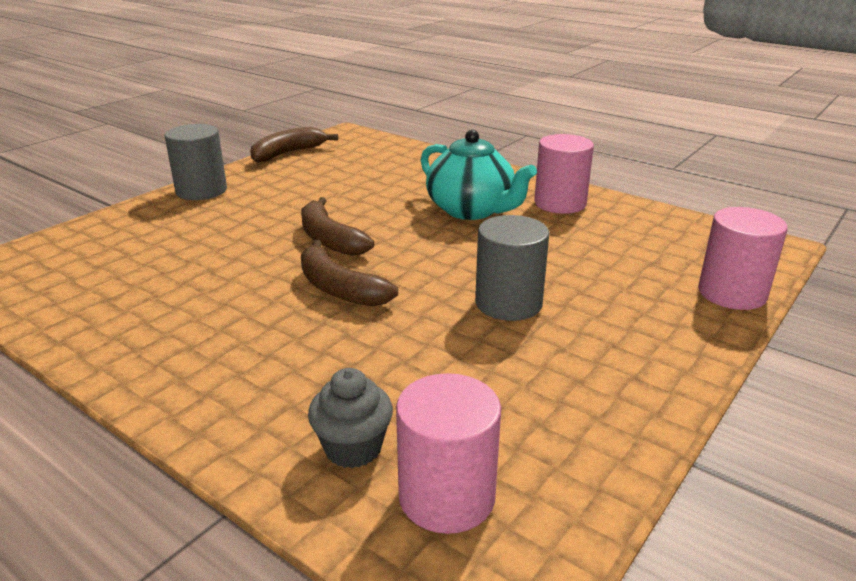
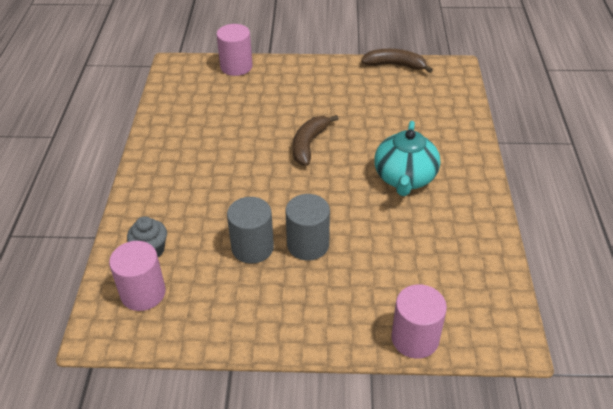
camera: 55 degrees right, 15 degrees up
(201, 191) = (312, 69): grey cylinder -> grey cylinder (252, 247)
(339, 288) = (264, 177): brown banana -> none
(560, 203) = (461, 211): pink cylinder -> pink cylinder (236, 66)

